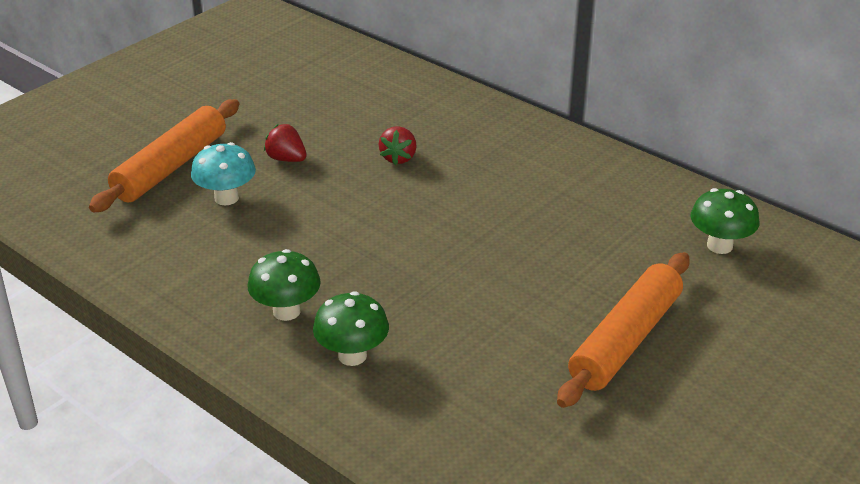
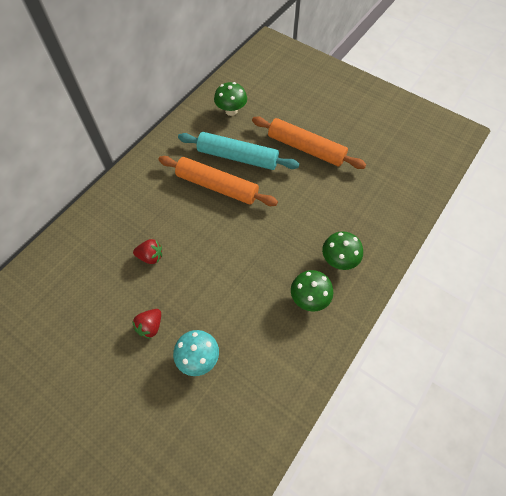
camera: 95 degrees left, 25 degrees up
(171, 167) = (159, 409): orange rolling pin -> orange rolling pin (217, 186)
(598, 249) = (237, 157): none -> turquoise rolling pin

